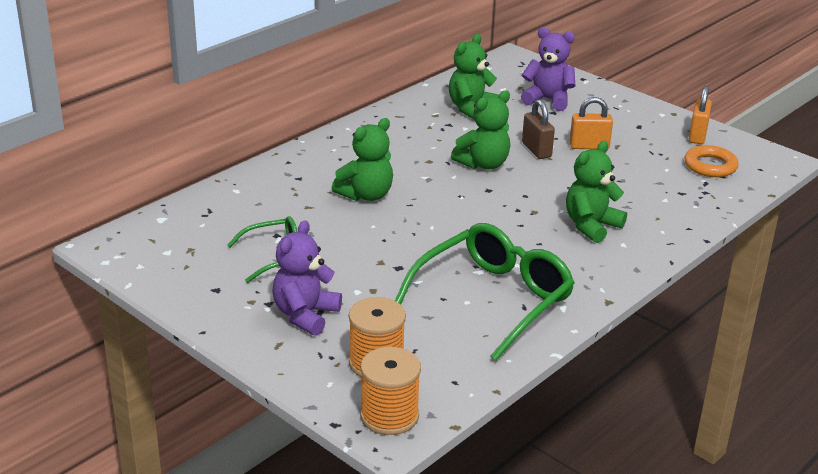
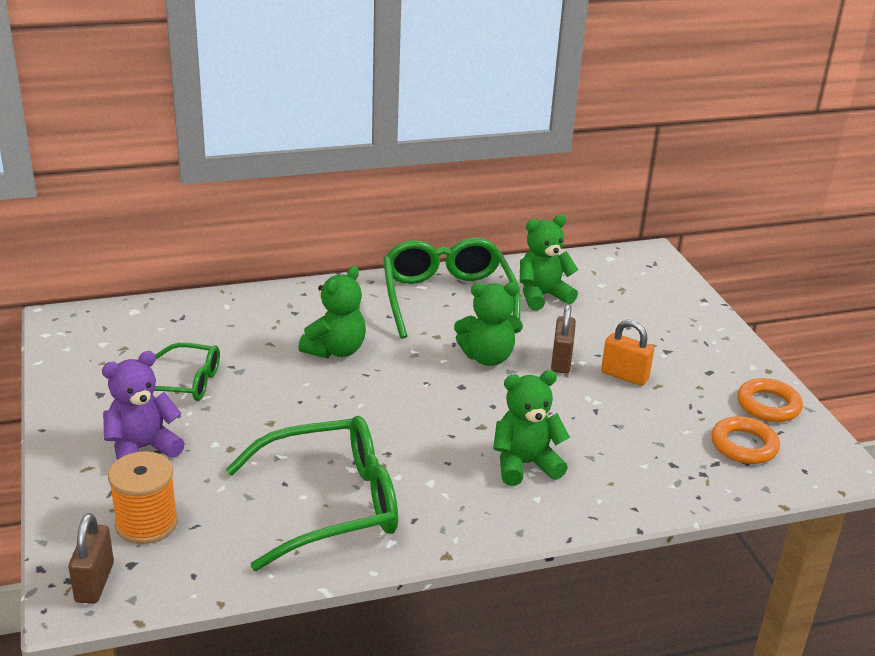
camera: 30 degrees right, 0 degrees up
(366, 195) = (335, 350): green teddy bear -> green teddy bear turned 45 degrees counterclockwise
(389, 416) = (94, 582): orange spool -> brown padlock
(404, 131) = (447, 298): none -> green glasses
(548, 100) = (636, 311): purple teddy bear -> none
(697, 136) = (768, 405): orange padlock -> orange ring

